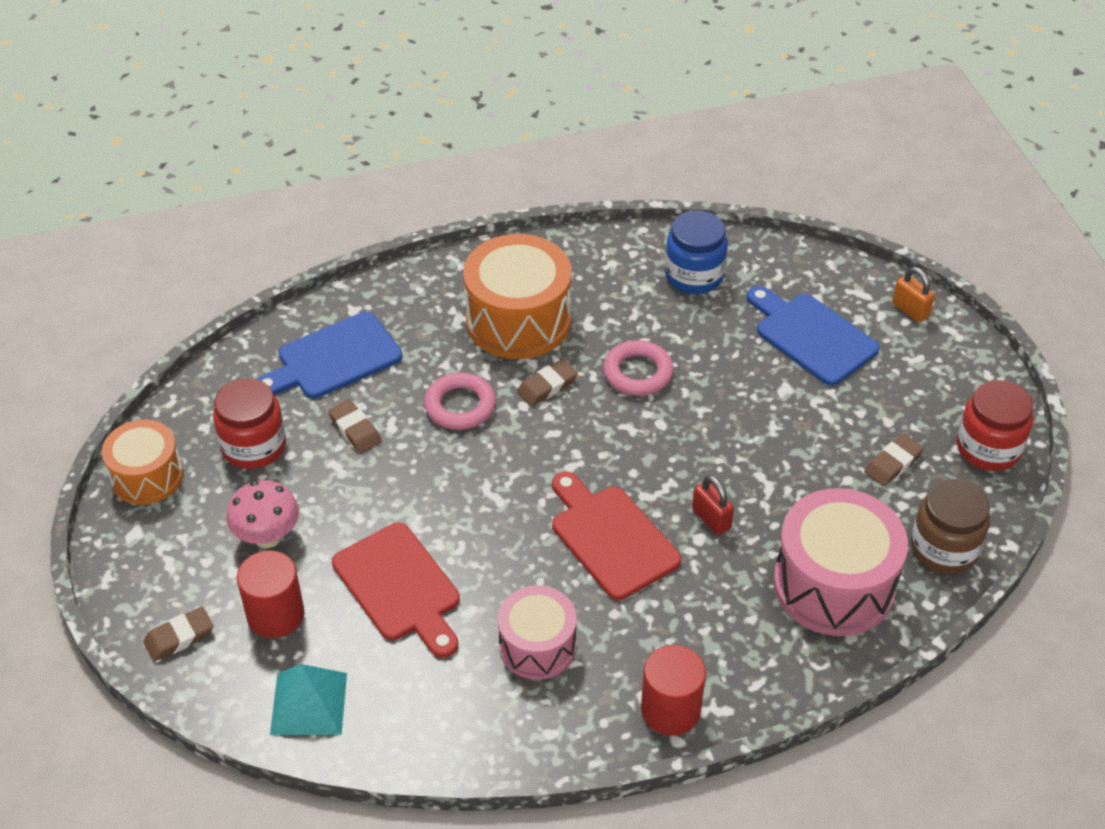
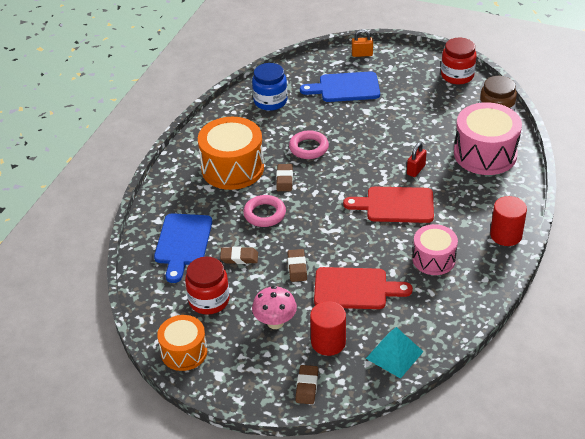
camera: 50 degrees left, 5 degrees down
(711, 519) = (416, 170): red padlock -> red padlock turned 60 degrees counterclockwise
(893, 463) = (438, 104): brown eraser -> brown eraser (297, 267)

